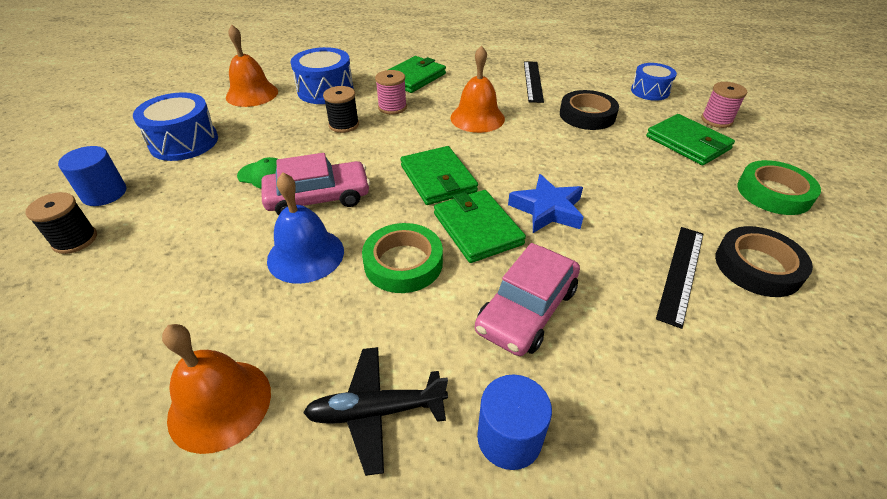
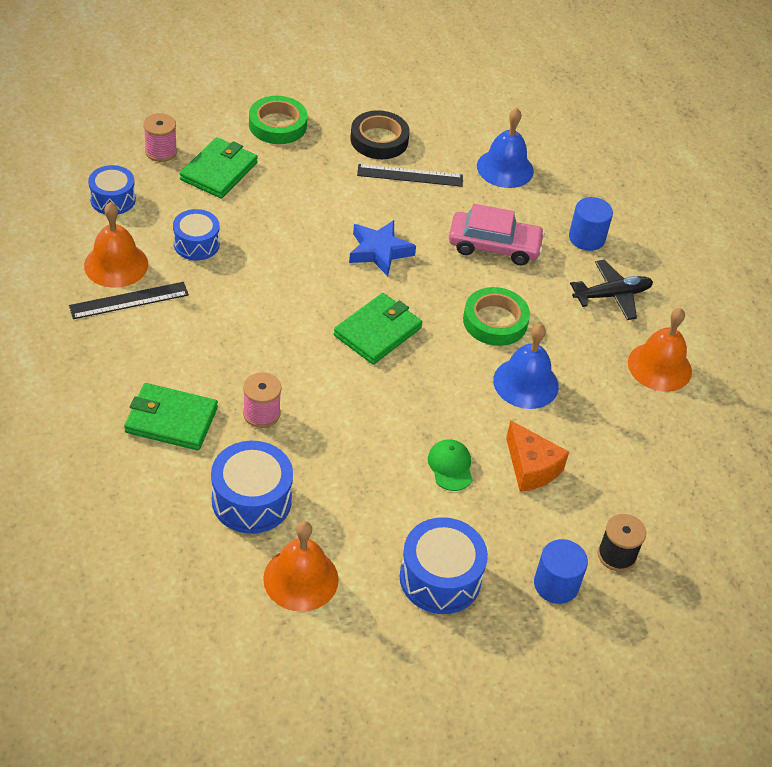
camera: 120 degrees left, 5 degrees up
(214, 221) = (531, 467): none -> orange cheese
(318, 198) = (456, 407): pink car -> none
(344, 125) = (324, 443): black spool -> none
(375, 411) = (612, 295): black plane -> black plane turned 75 degrees counterclockwise
(477, 118) = (248, 330): orange bell -> orange bell (116, 264)
(477, 228) = (429, 288): green wallet -> none
(587, 115) = (196, 244): black tape -> blue drum
(700, 391) = (505, 168): none -> blue bell

